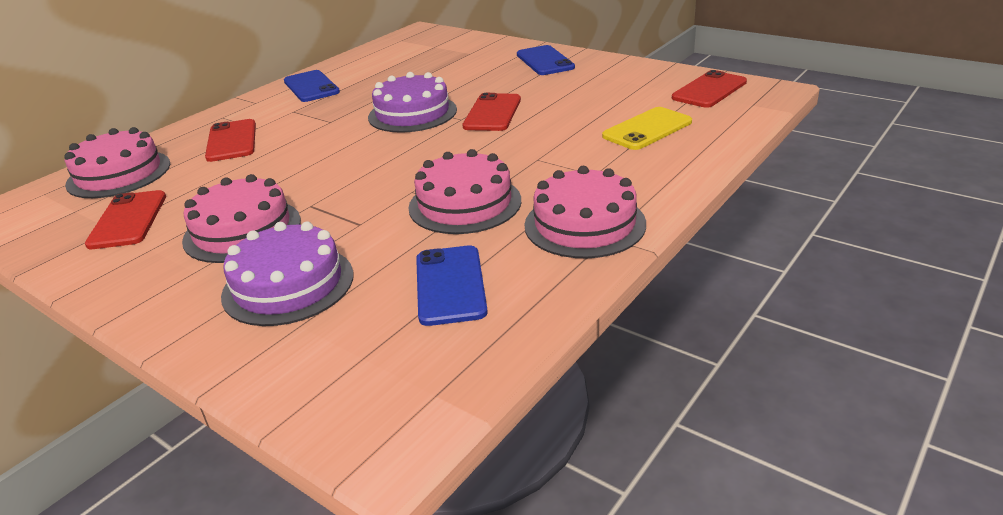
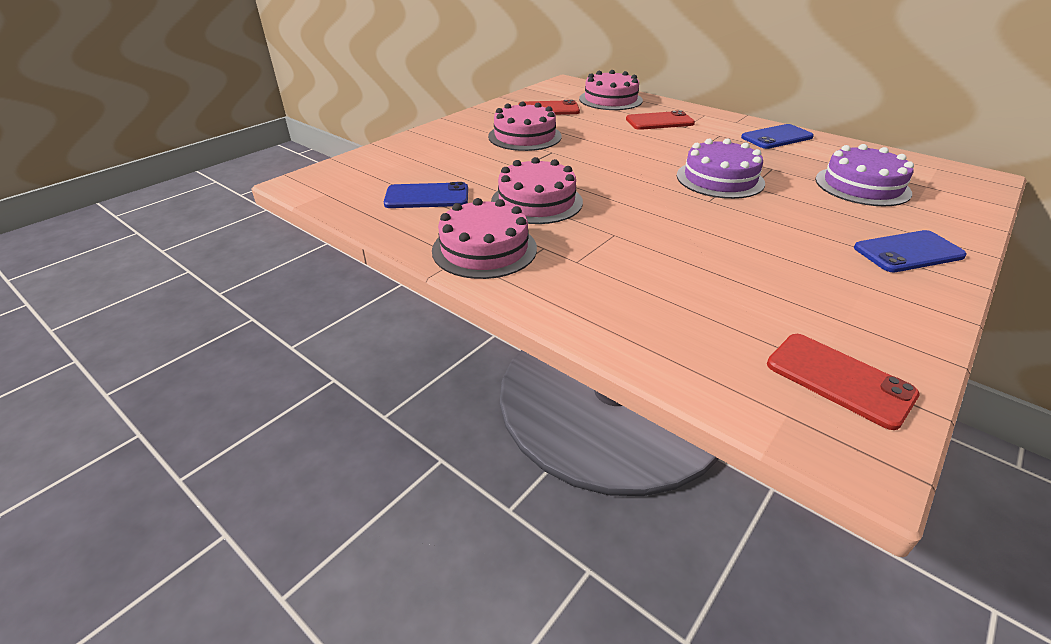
camera: 90 degrees right, 5 degrees up
(288, 285) = (455, 153): purple cake -> purple cake (862, 186)
(492, 113) = (725, 215): red phone -> none
(647, 129) = (686, 305): yellow phone -> none

